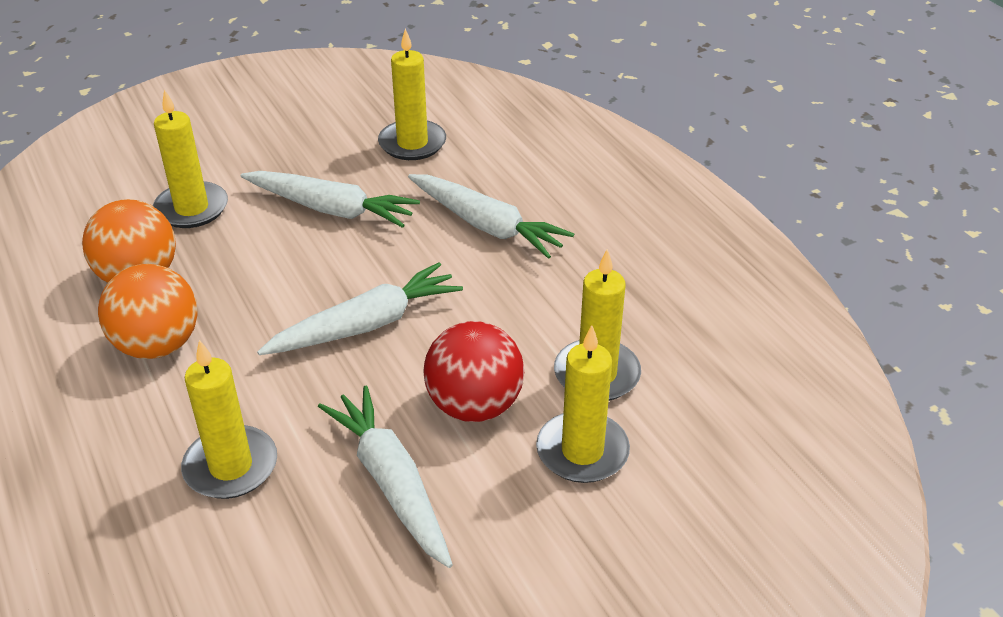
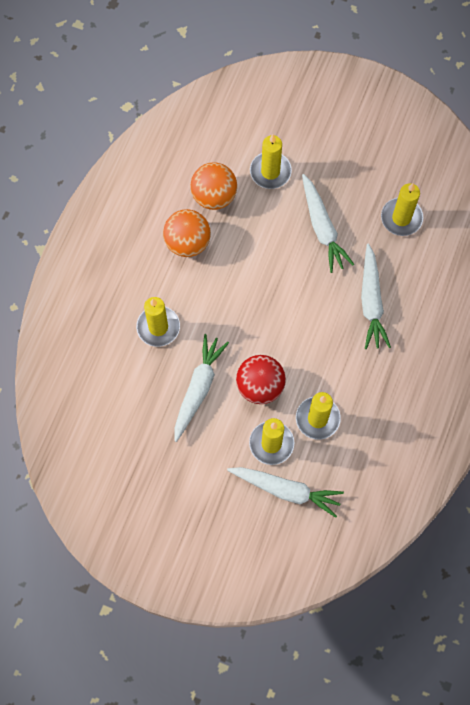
camera: 50 degrees right, 30 degrees up
(366, 325) = (266, 308): white carrot -> white carrot (286, 490)

